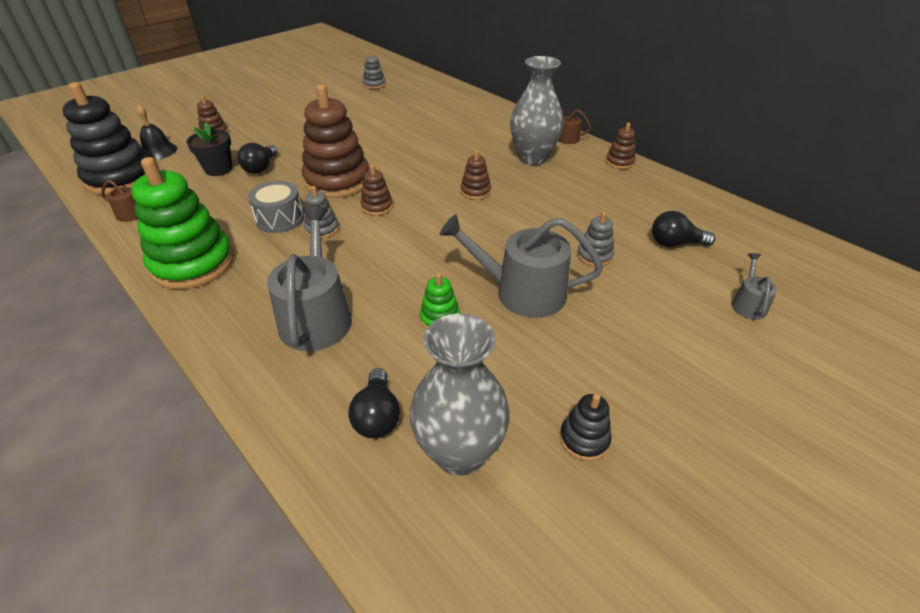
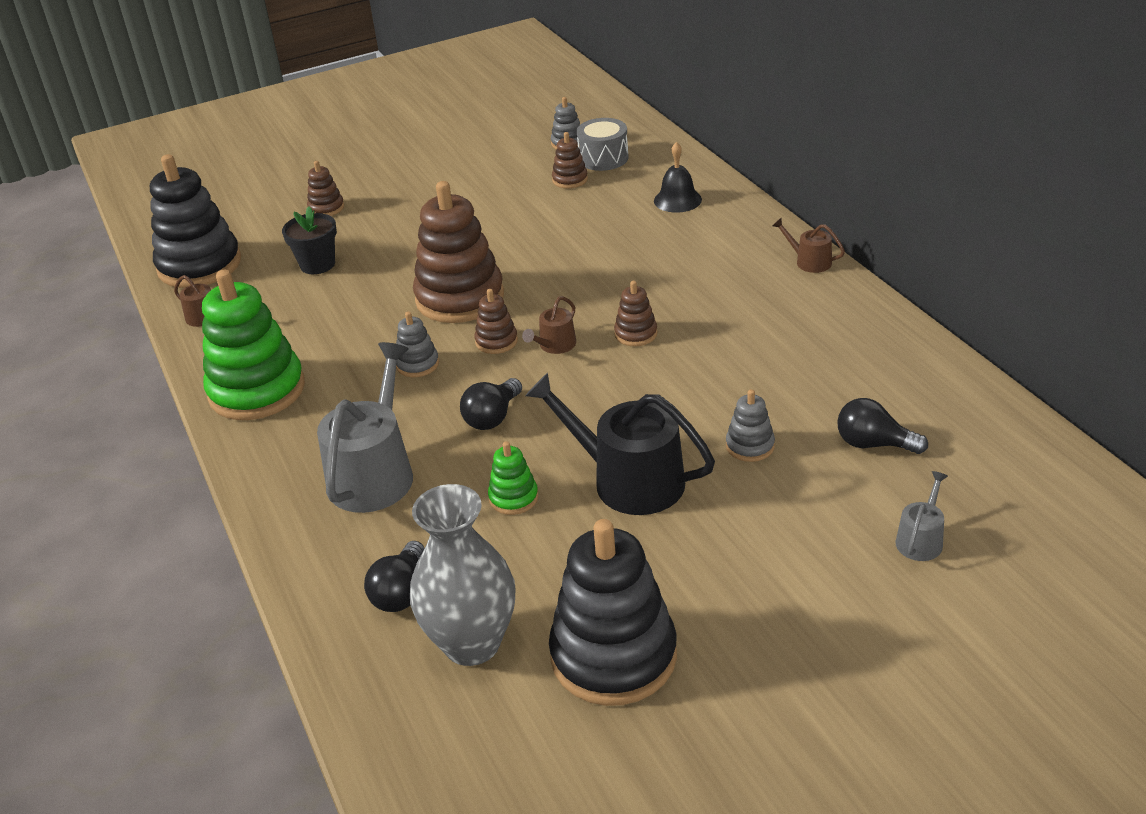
camera: 20 degrees right, 5 degrees down
(158, 151) = (251, 230): black bell -> black bell (677, 200)
(261, 168) = (370, 268): black light bulb -> black light bulb (492, 417)
(280, 219) = (371, 344): grey drum -> grey drum (603, 158)
(421, 205) = (554, 345): none -> brown watering can
(521, 292) = (628, 480): grey watering can -> black watering can
(533, 158) = (743, 290): grey vase -> none
(584, 439) = (613, 656): black stacking toy -> black stacking toy, size x2.20
(619, 162) = (870, 310): brown stacking toy -> brown stacking toy (570, 180)

